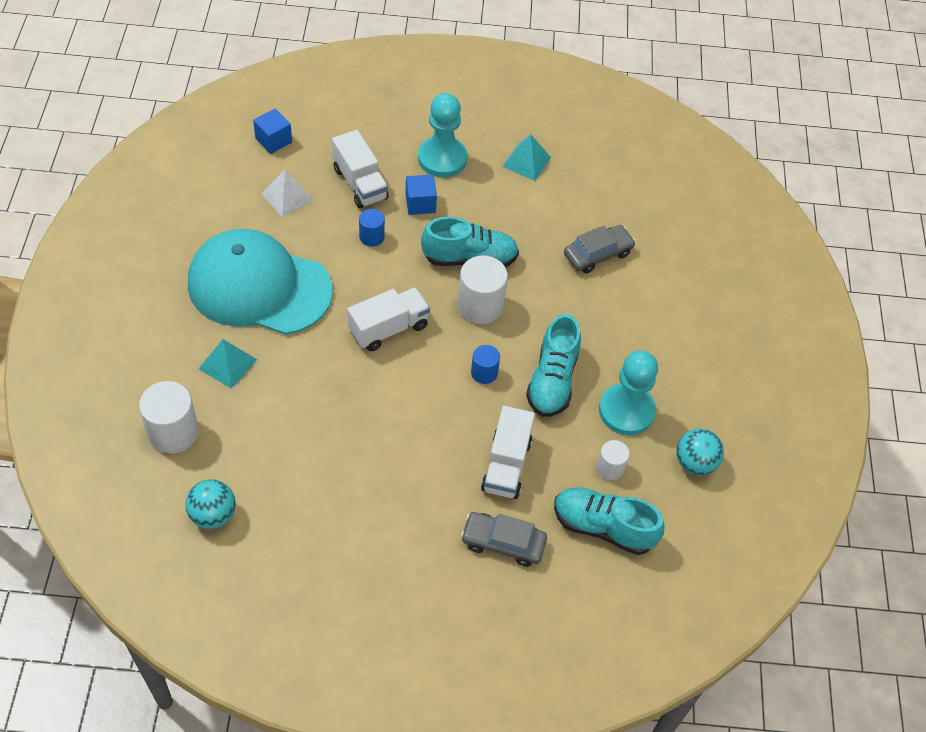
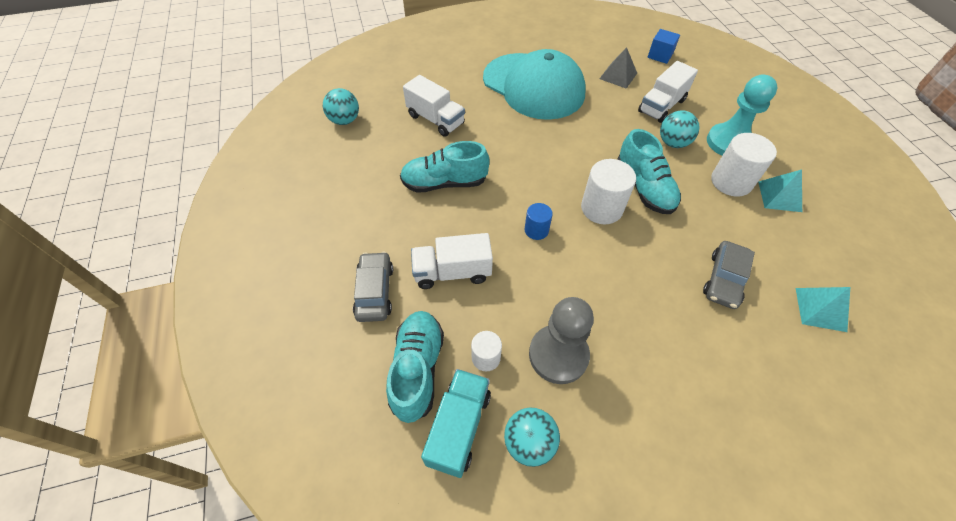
camera: 75 degrees right, 0 degrees up
(173, 432) = (399, 85): white cylinder -> white cylinder (731, 182)
(227, 364) = (463, 91): turquoise pyramid -> turquoise pyramid (820, 309)
(259, 286) = (533, 86): turquoise cap -> turquoise cap turned 135 degrees clockwise
(287, 197) = (618, 76): white pyramid -> grey pyramid
(371, 237) = (618, 126): blue cylinder -> none
(388, 328) = (542, 160): white truck -> white truck (435, 120)
(420, 203) = (673, 143): blue cube -> turquoise ball
(552, 380) = (557, 282): turquoise shoe -> turquoise shoe (444, 183)
(598, 254) = (724, 279): grey car -> grey car turned 75 degrees clockwise
(626, 411) = (558, 355): turquoise pawn -> grey pawn
(667, 510) = (459, 427): none -> turquoise truck

